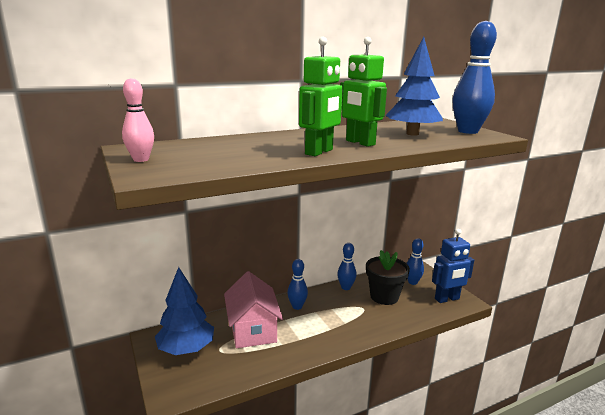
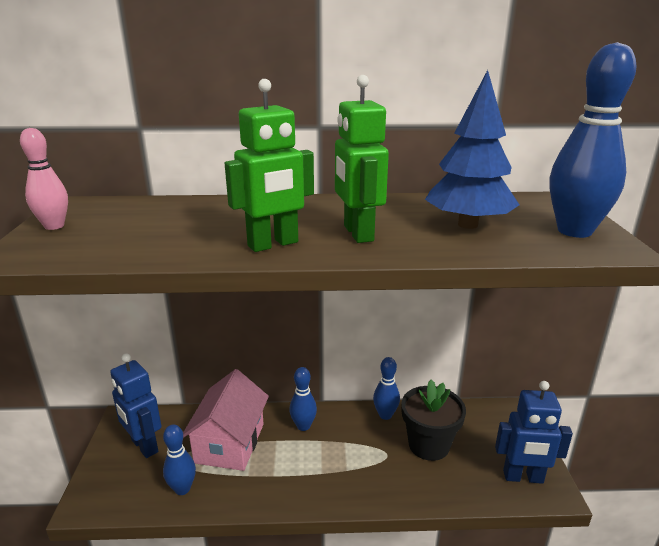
camera: 25 degrees right, 5 degrees up
(186, 349) = (144, 446): blue tree -> blue robot
(412, 282) = (487, 433): blue bowling pin -> blue bowling pin (182, 489)

